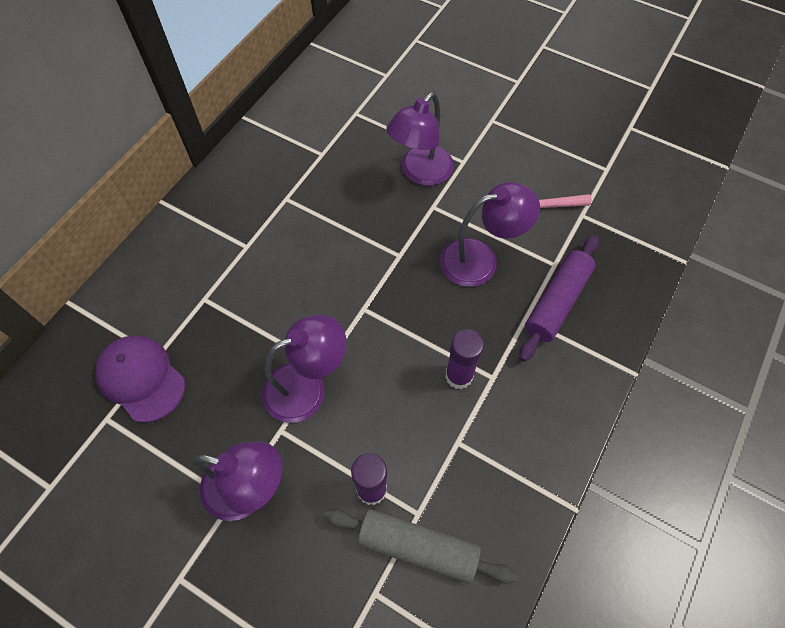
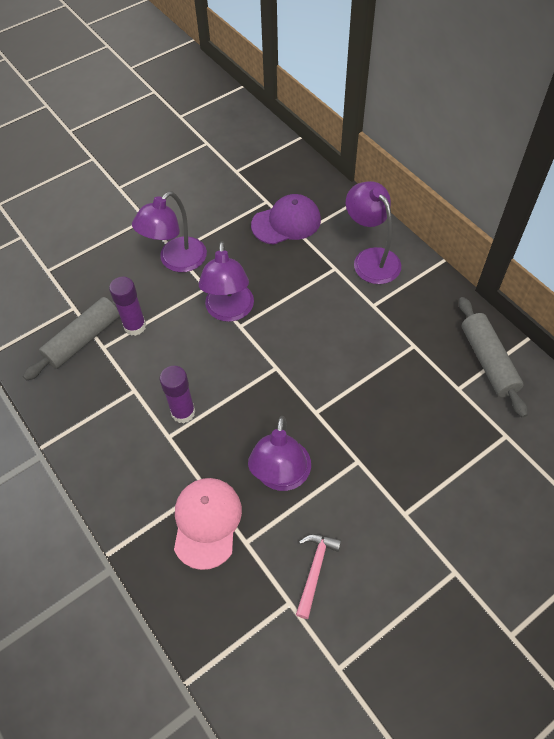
camera: 115 degrees right, 5 degrees down
(281, 139) = (488, 361): none -> grey rolling pin
(420, 173) = (403, 466): purple lamp -> purple lamp (371, 259)
(556, 302) = (207, 522): purple rolling pin -> pink cap

